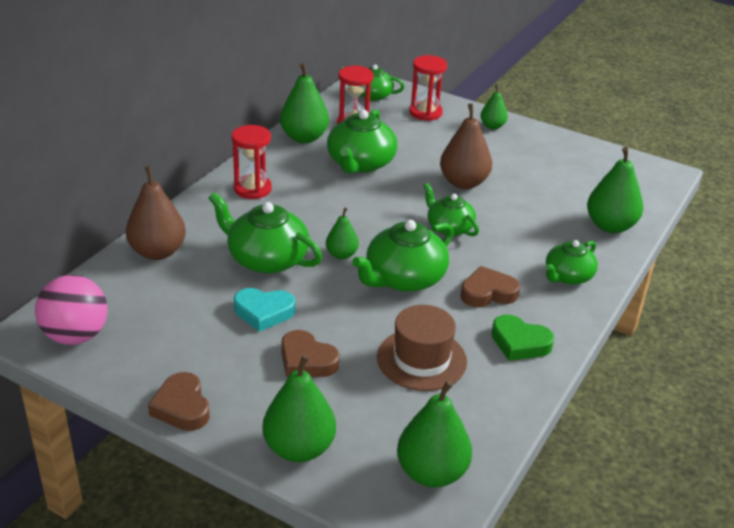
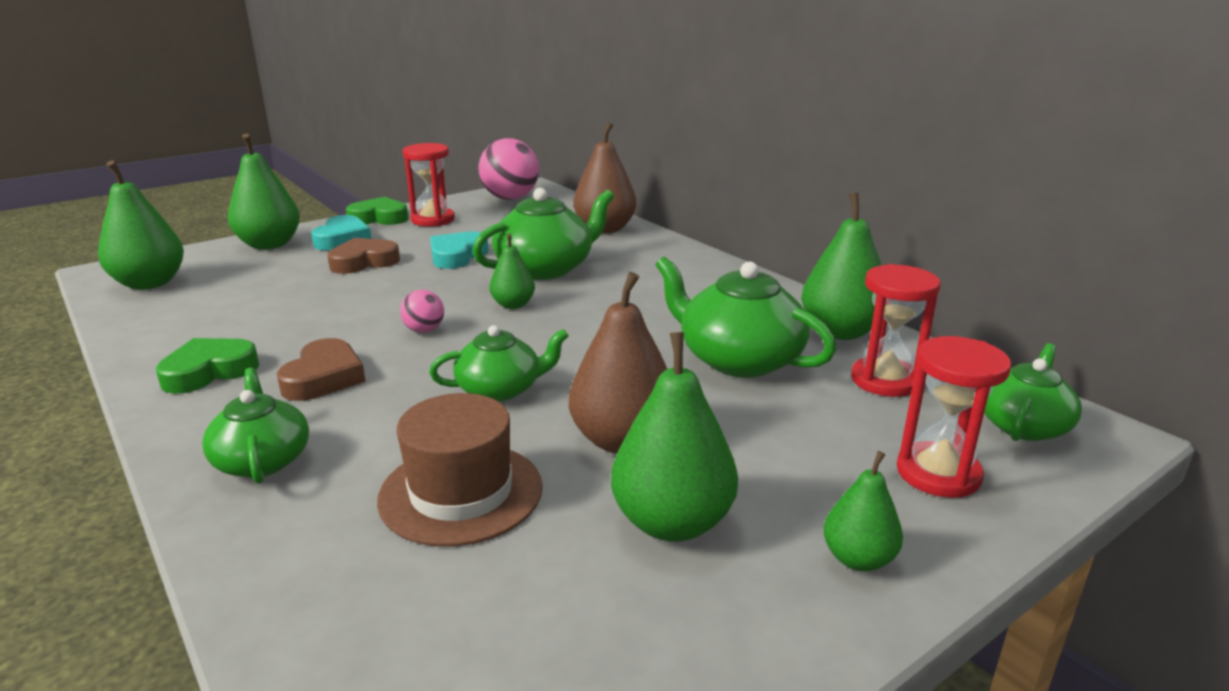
camera: 115 degrees right, 10 degrees down
(182, 407) = (379, 218): brown heart -> green heart
(252, 189) = (703, 281): red hourglass -> red hourglass (433, 220)
(258, 403) = (342, 239): none -> turquoise heart
(404, 278) = (424, 330): green teapot -> pink ball
(421, 359) = (281, 309): brown hat -> brown hat (461, 492)
(610, 226) = (321, 584): green pear -> green pear (672, 522)

